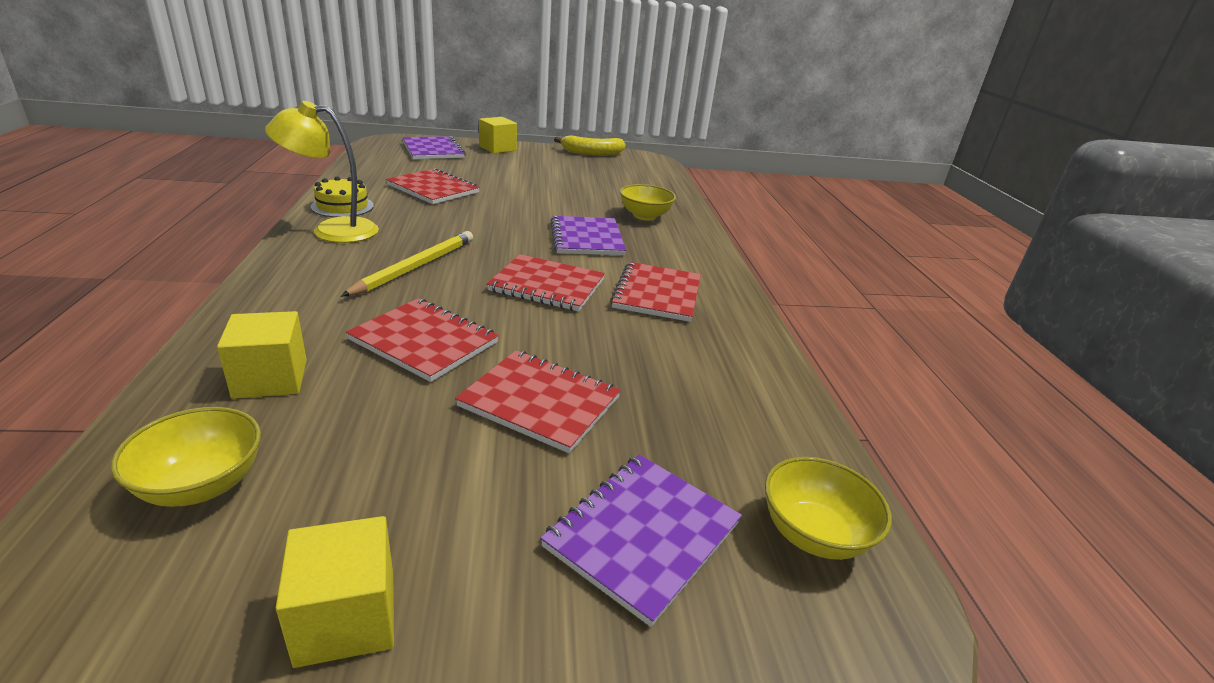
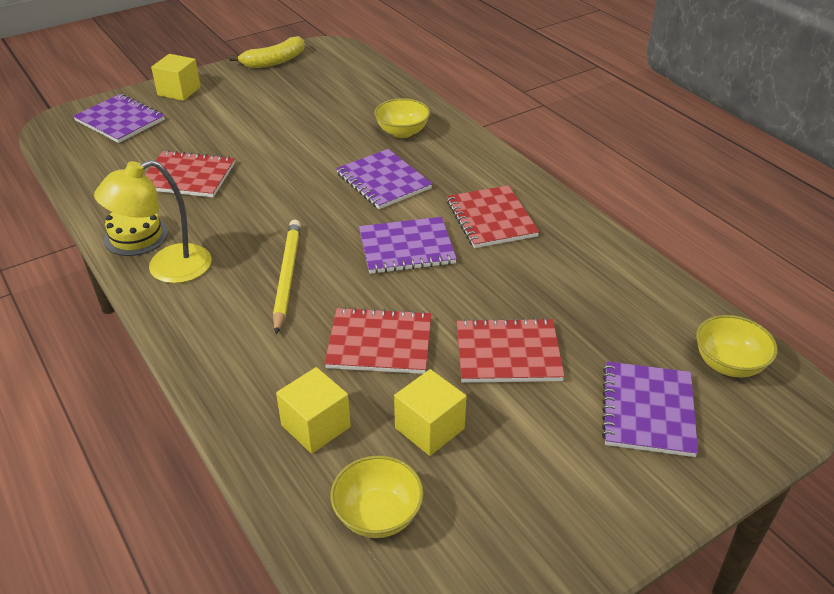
camera: 25 degrees left, 10 degrees up
(346, 617) = (551, 534): yellow cube -> yellow cube (429, 428)
(547, 285) = (406, 247): red notebook -> purple notebook

